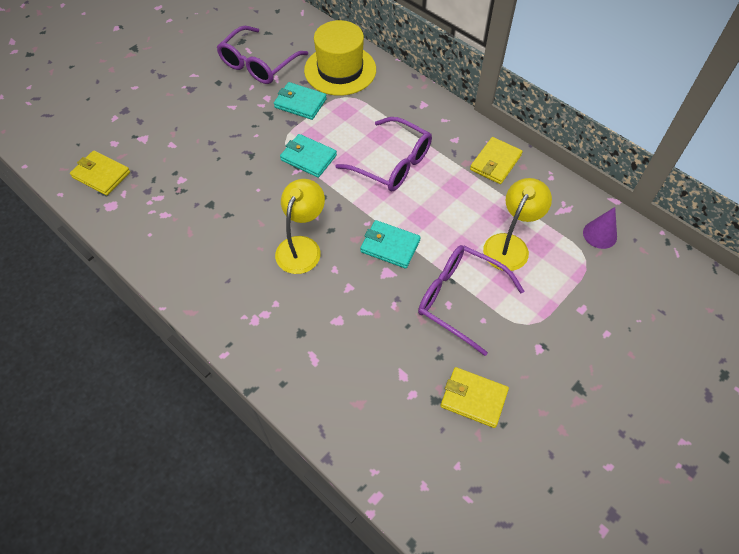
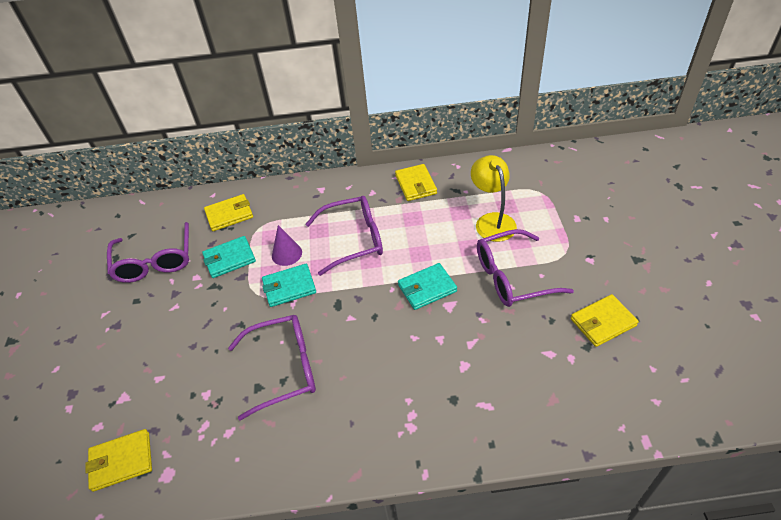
camera: 45 degrees left, 10 degrees down
(237, 208) = (284, 368): none -> purple glasses
(302, 247) = (371, 346): yellow lamp -> none
(340, 70) = (229, 215): yellow hat -> yellow wallet
(600, 234) = (526, 173): purple cone -> purple cone (287, 254)

